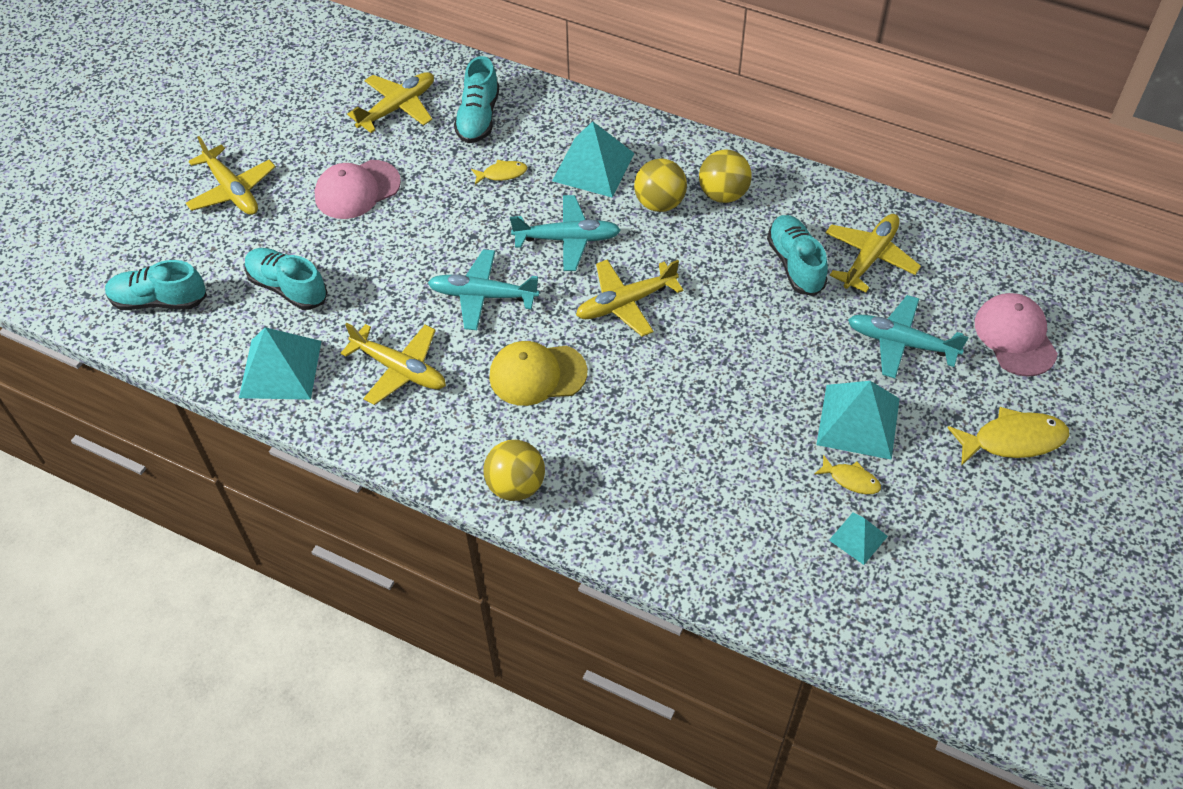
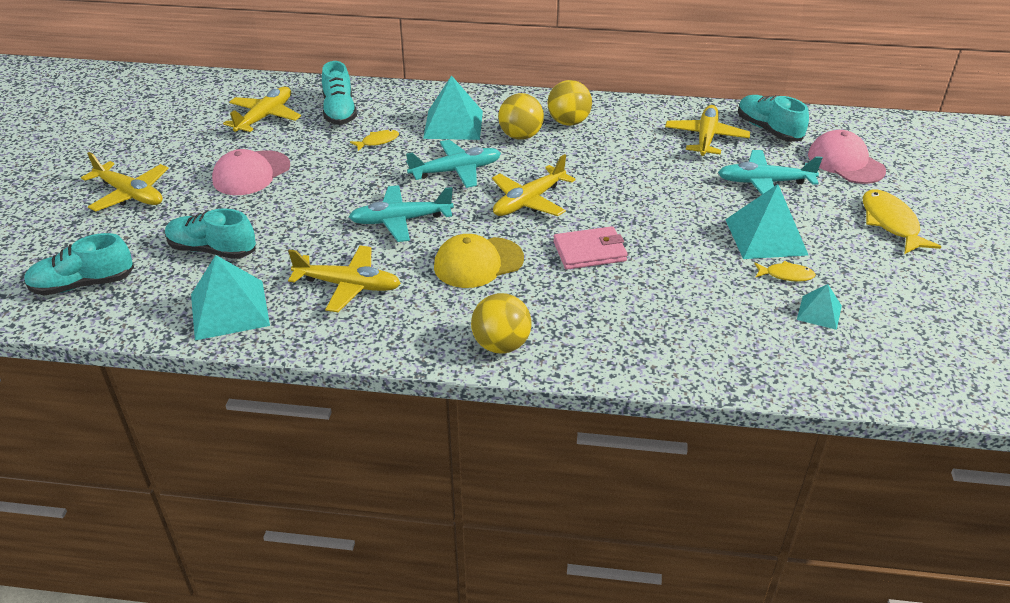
camera: 20 degrees left, 15 degrees down
(657, 390) = (589, 251): none -> pink wallet
(795, 264) = (651, 152): turquoise shoe -> turquoise shoe (768, 130)
(1013, 440) = (891, 223): yellow fish -> yellow fish turned 75 degrees counterclockwise

